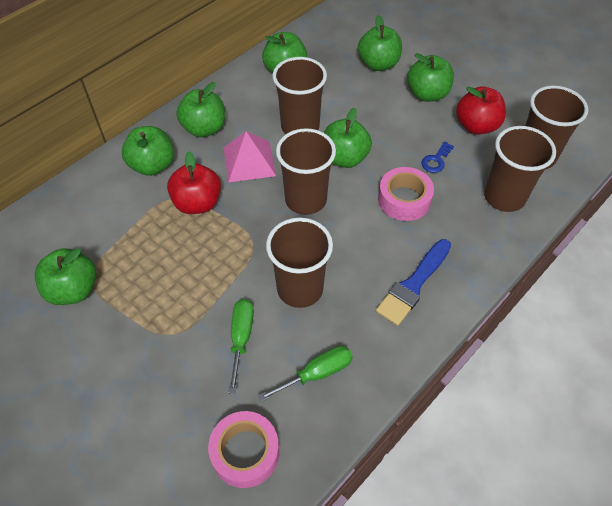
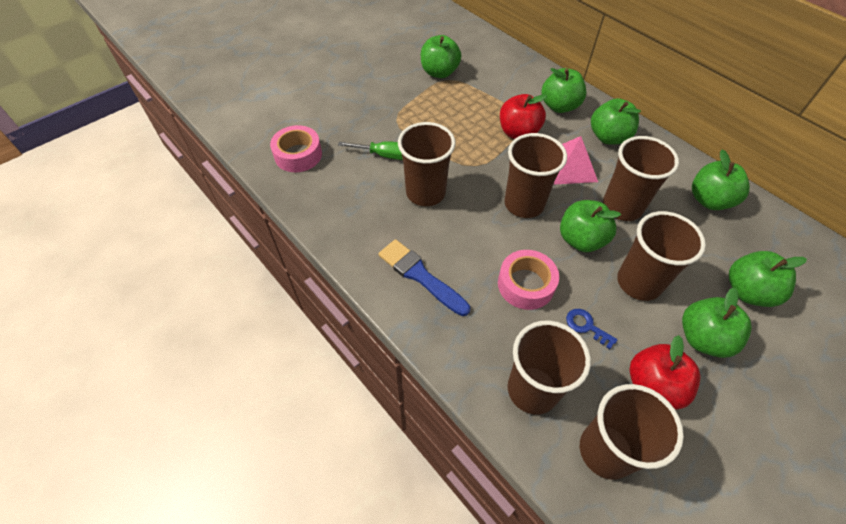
camera: 95 degrees right, 0 degrees up
(317, 373) = (347, 197): green screwdriver -> none
(384, 124) = (639, 282): none -> brown cup

